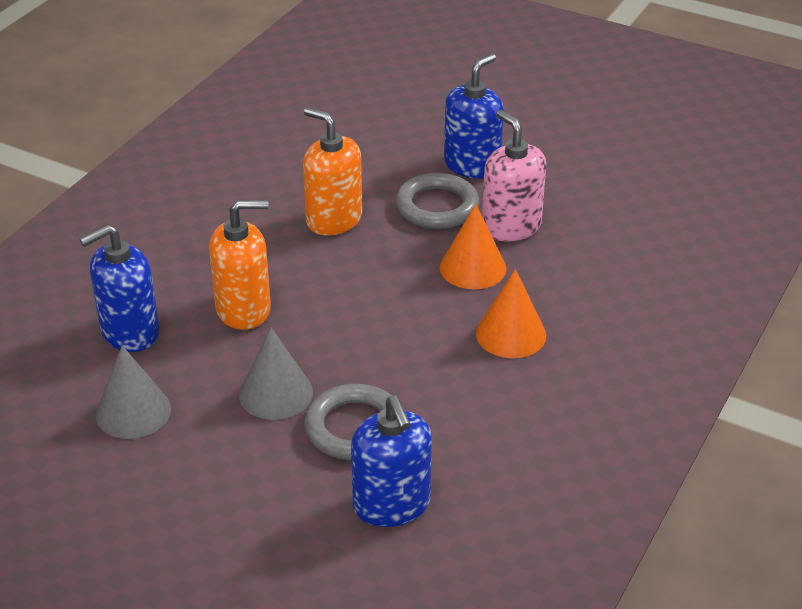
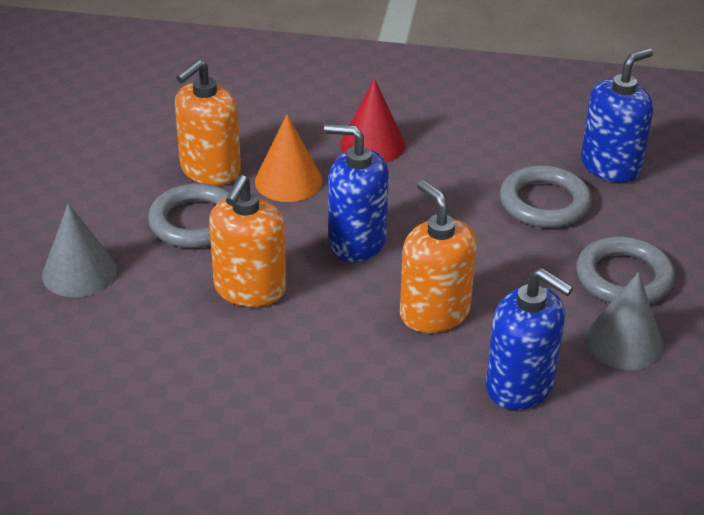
camera: 110 degrees left, 0 degrees up
(212, 444) = (624, 277): none -> grey ring
(276, 393) = (536, 258): grey cone -> grey cone (79, 272)
(472, 165) = (106, 213): blue soap dispenser -> blue soap dispenser (356, 241)
(511, 226) = (210, 170): pink soap dispenser -> orange soap dispenser
(511, 334) = (372, 144): orange cone -> red cone

